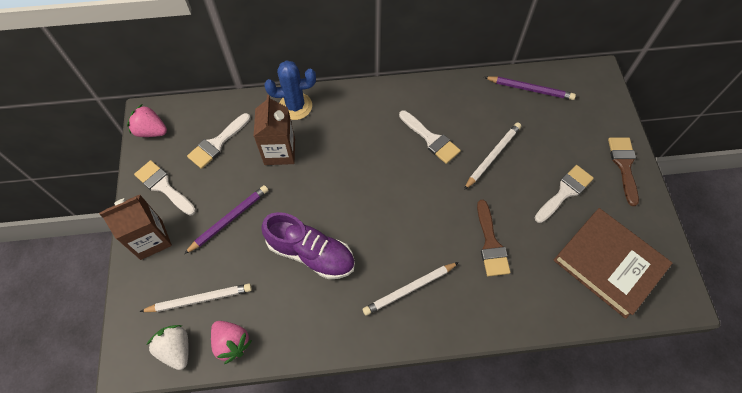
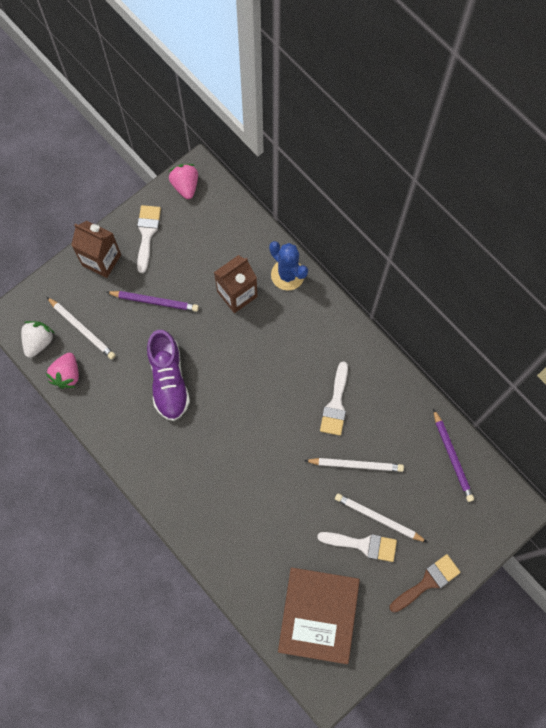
camera: 55 degrees right, 10 degrees up
(217, 143) = (210, 242): white brush -> none
(409, 289) = (190, 471): white pencil -> white pencil (378, 518)
(491, 244) = (271, 511): brown brush -> none

